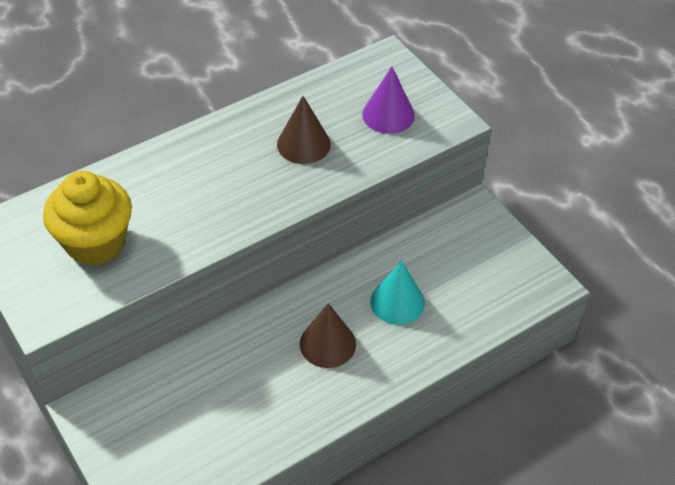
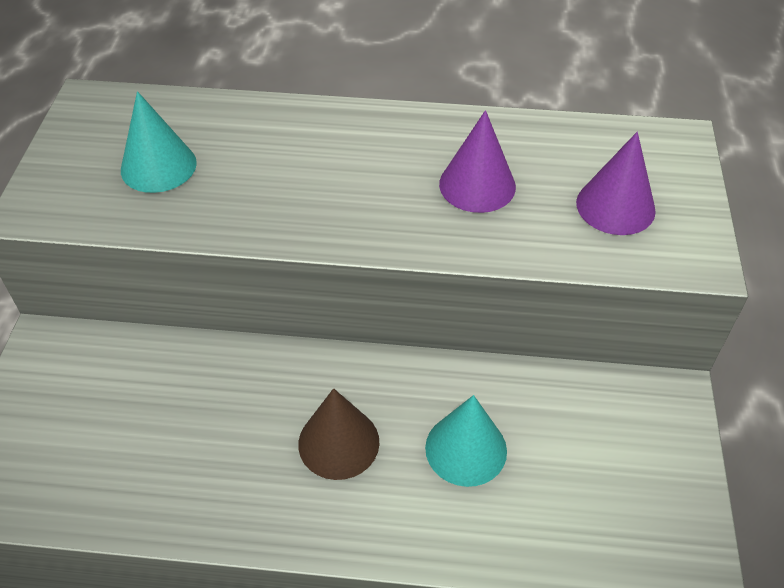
camera: 40 degrees right, 0 degrees up
(96, 242) = (158, 166): yellow cupcake -> turquoise cone
(303, 144) = (477, 185): brown cone -> purple cone

